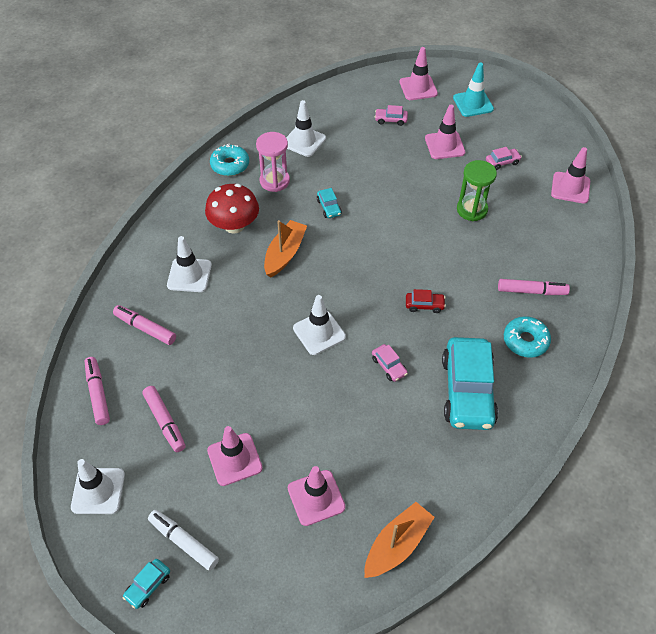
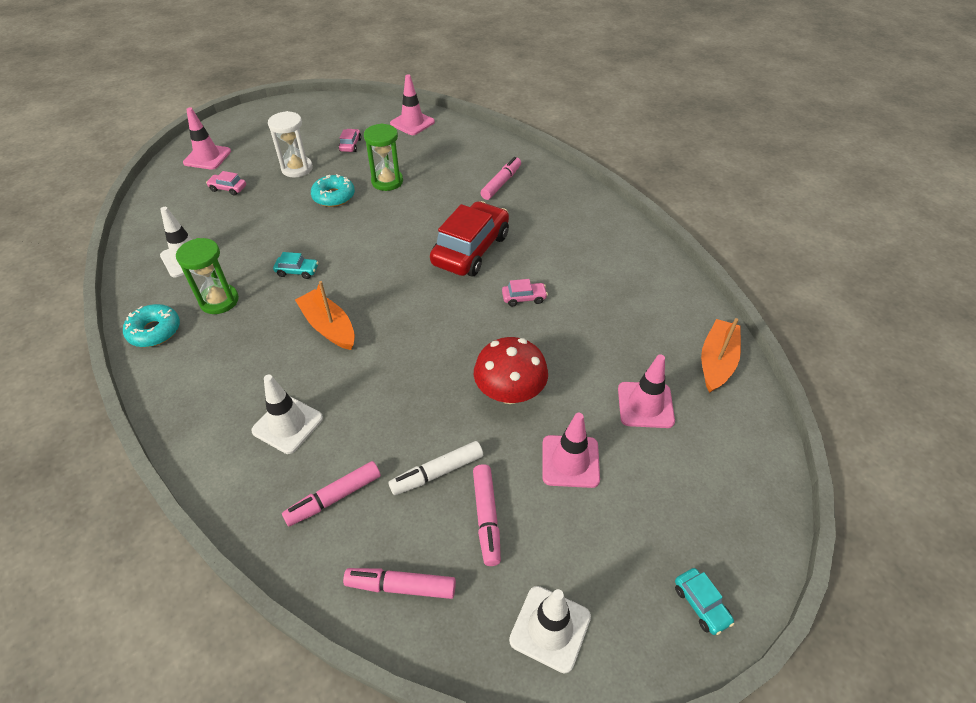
camera: 65 degrees left, 5 degrees down
(165, 422) = (486, 517): pink marker -> pink marker turned 90 degrees clockwise
(184, 542) = (655, 546): white marker -> white marker (437, 472)
(234, 225) = (250, 357): red mushroom -> red mushroom (510, 392)
(274, 181) = (219, 301): pink hourglass -> green hourglass
(319, 332) = (451, 334): white traffic cone -> none
(391, 120) = (228, 188): pink car -> pink car turned 75 degrees clockwise
(397, 545) = (716, 362): orange boat -> orange boat turned 45 degrees clockwise
(424, 305) = (471, 249): red car -> red car, size x2.38
(444, 145) = (297, 168): pink traffic cone -> white hourglass
(467, 391) = (579, 258): turquoise car -> none
(473, 103) = (265, 134): turquoise traffic cone -> none
(525, 341) = (548, 206): turquoise donut -> turquoise donut (334, 196)

